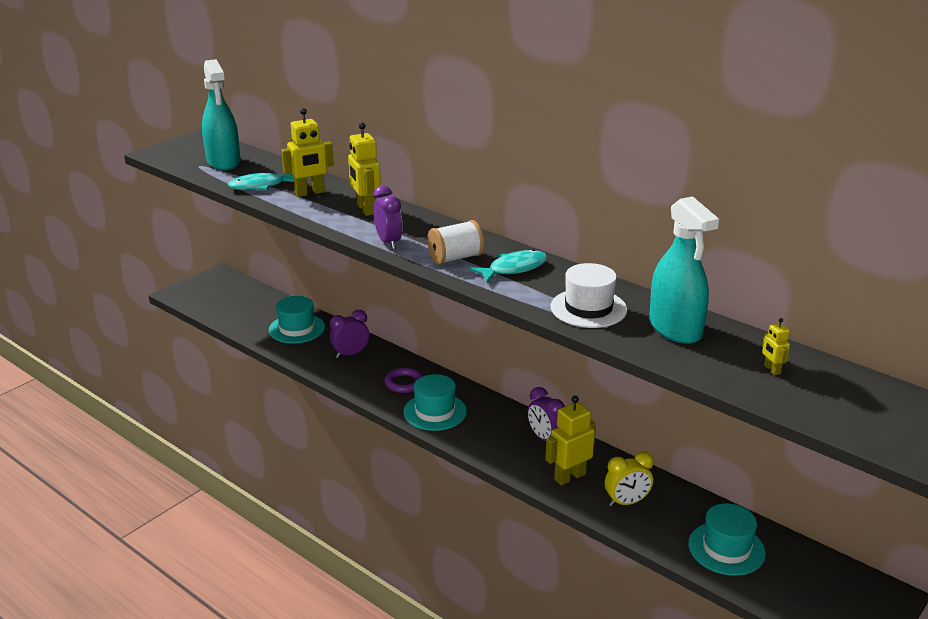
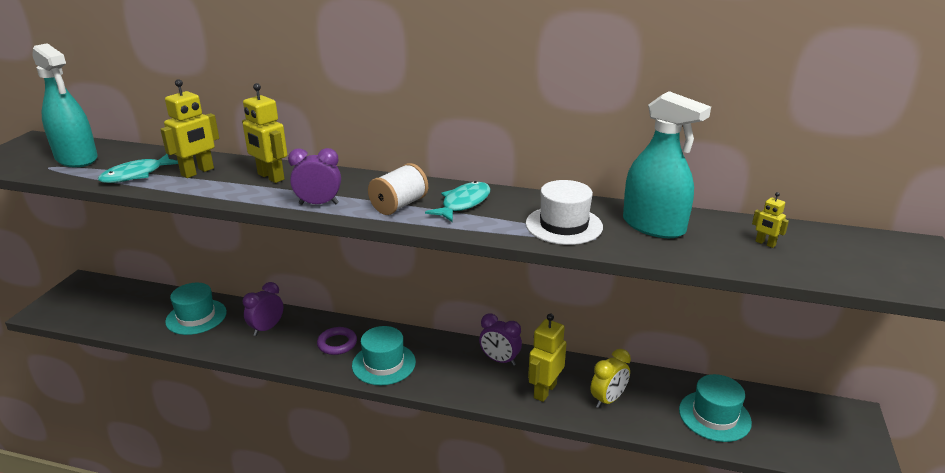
camera: 25 degrees left, 0 degrees up
(388, 242) = (318, 204): purple clock -> purple clock turned 45 degrees counterclockwise

